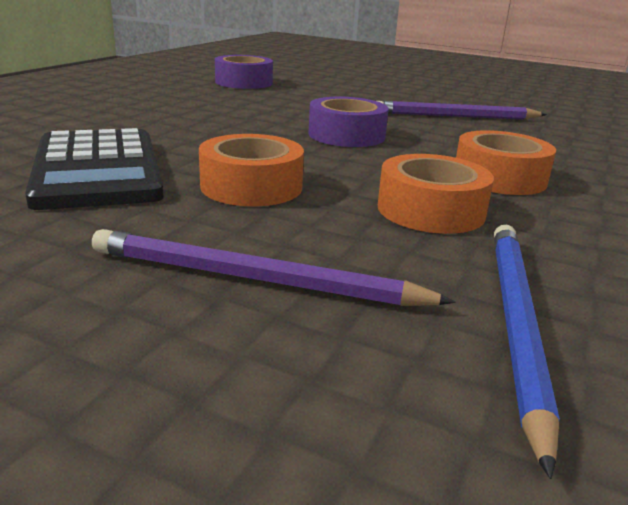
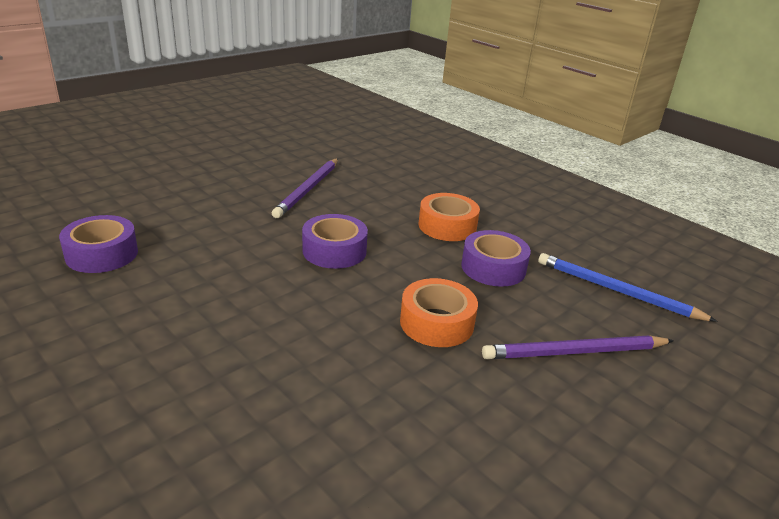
camera: 70 degrees left, 5 degrees up
(97, 170) = (375, 394): black calculator -> none
(255, 279) = (575, 352): purple pencil -> purple pencil turned 45 degrees clockwise
(430, 210) = (493, 268): orange tape -> purple tape

